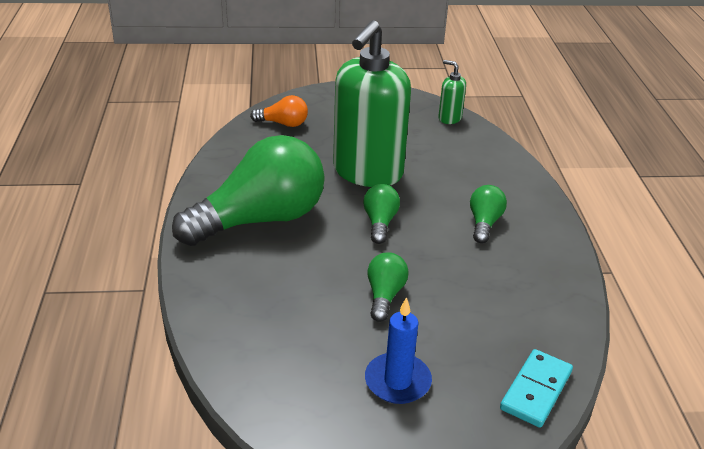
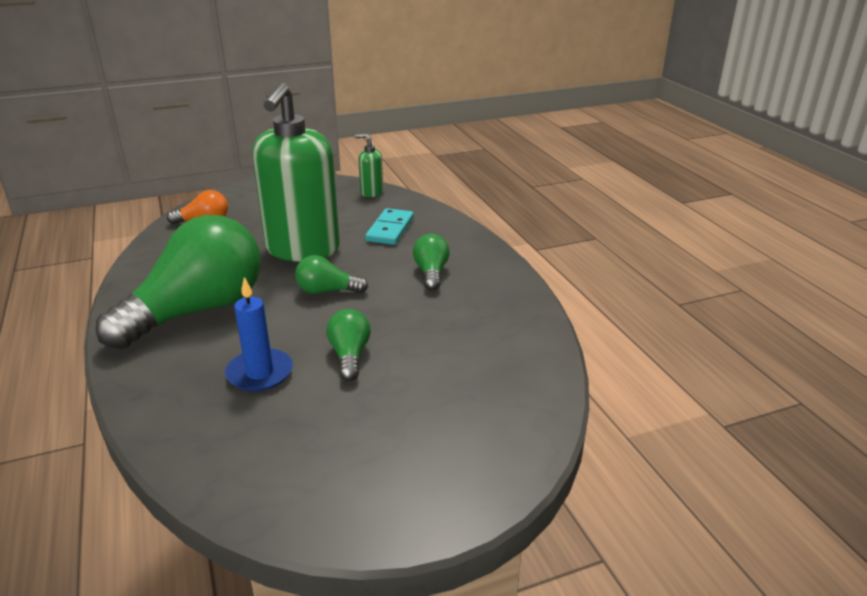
camera: 15 degrees left, 5 degrees down
(380, 223) = (327, 291): green light bulb -> green light bulb turned 75 degrees counterclockwise
(397, 381) = (386, 434): blue candle -> blue candle (260, 373)
(536, 390) = (530, 411): turquoise domino -> turquoise domino (390, 229)

